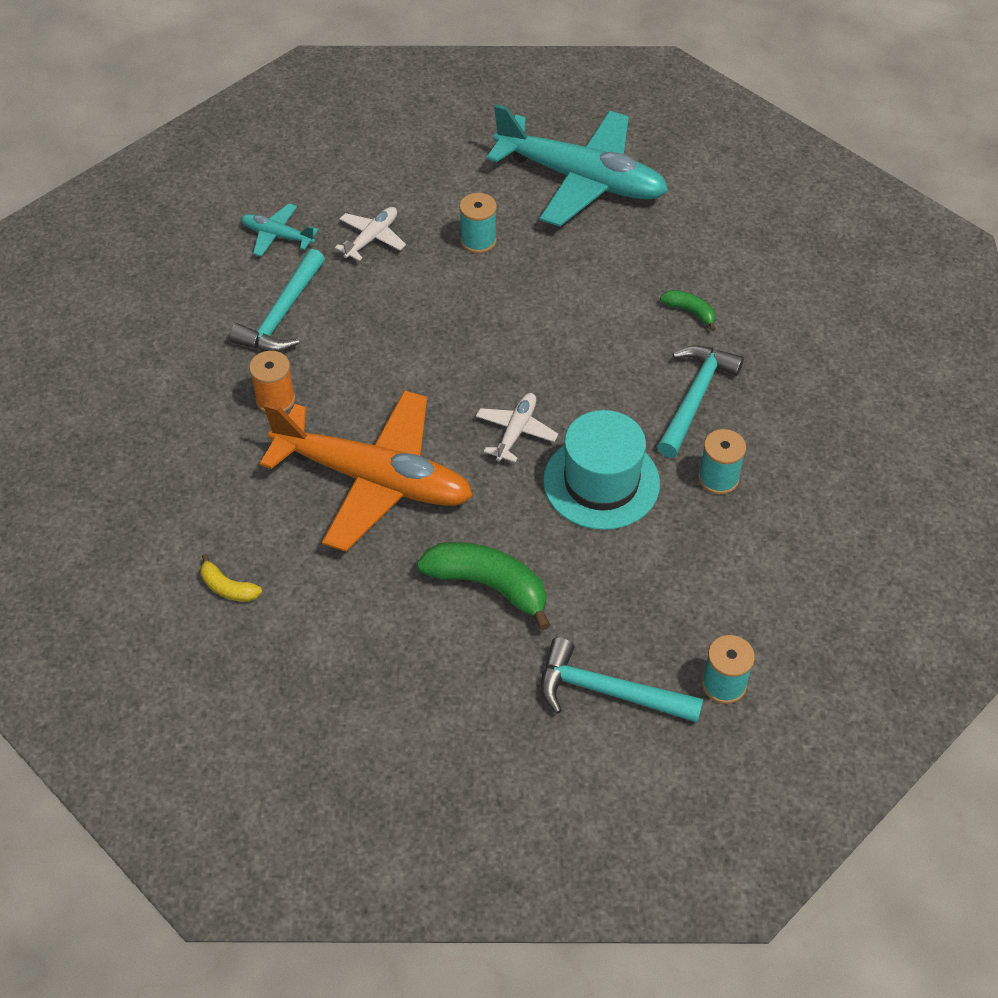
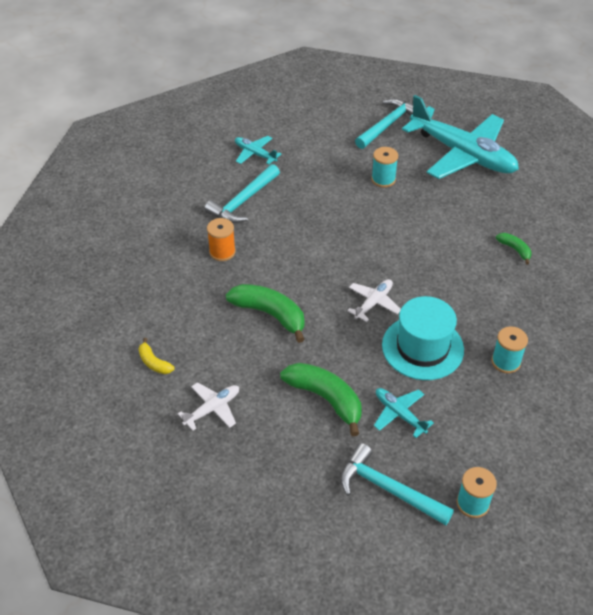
camera: 15 degrees right, 5 degrees down
(372, 238) = (314, 166): white plane -> white plane (212, 409)
(374, 480) = (270, 314): orange plane -> green banana
(595, 584) = (399, 414): none -> turquoise plane
(694, 398) = (503, 305): turquoise hammer -> turquoise hammer (387, 125)

